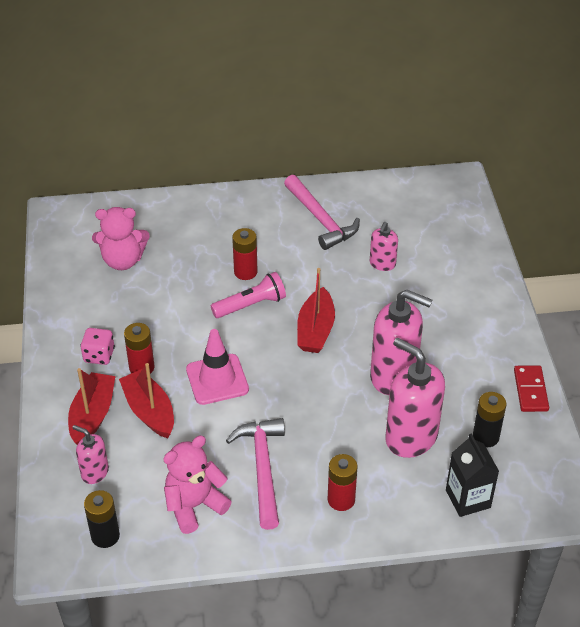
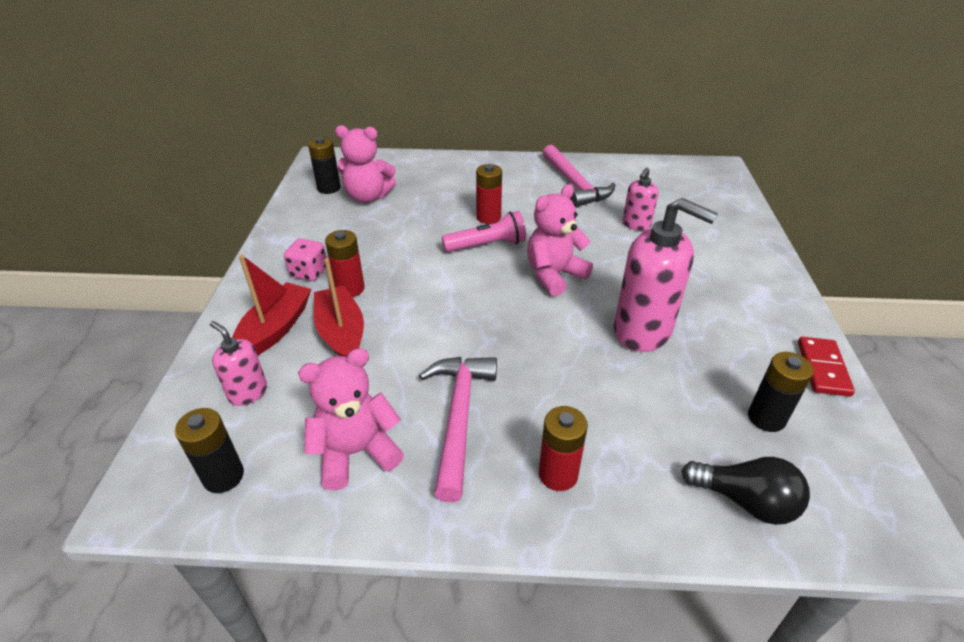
camera: 10 degrees right, 5 degrees down
(80, 254) = (329, 188): none -> black battery
(217, 379) = (430, 310): pink traffic cone -> none
(315, 330) = (554, 275): red boat -> pink teddy bear
(411, 437) = (662, 404): pink soap dispenser -> none
(468, 499) = (745, 501): black carton -> black light bulb

